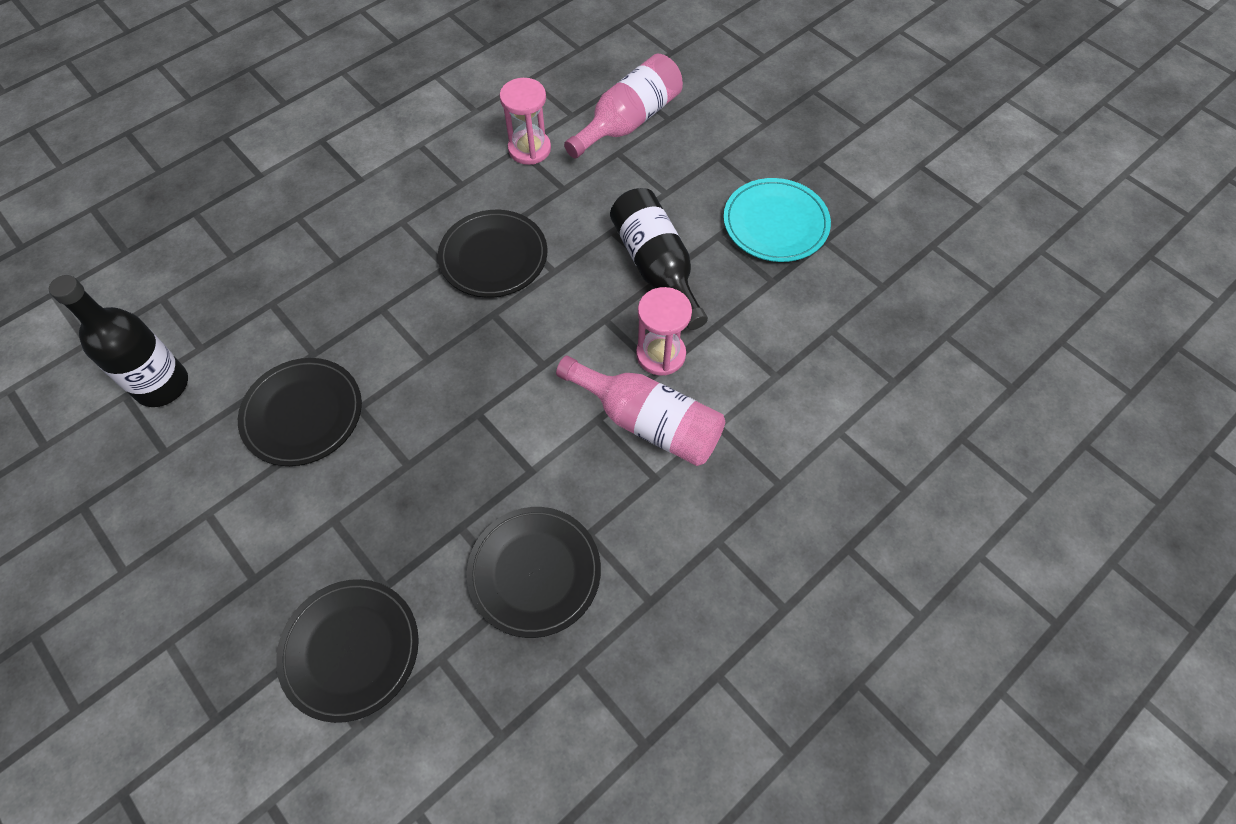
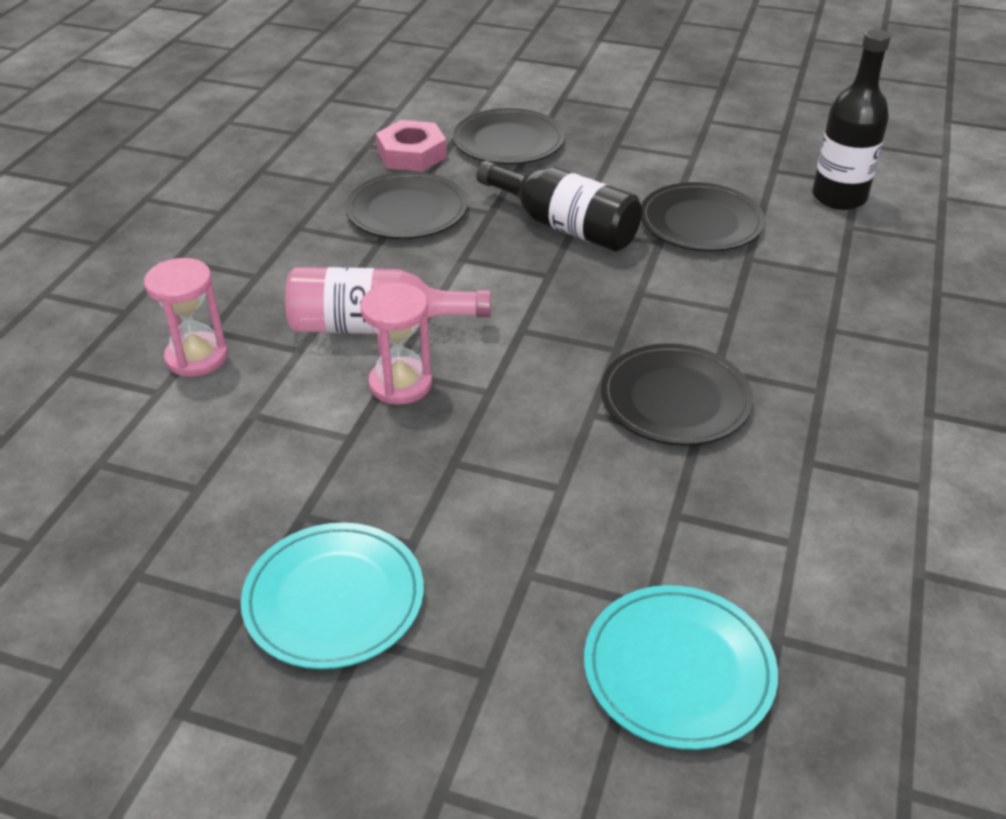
camera: 150 degrees right, 20 degrees down
(466, 684) = (412, 154): none -> pink nut
(529, 149) = (777, 549): pink hourglass -> pink hourglass (197, 357)
(628, 122) = (678, 670): pink bottle -> turquoise plate
(656, 267) = (469, 469): black bottle -> black bottle (564, 226)

